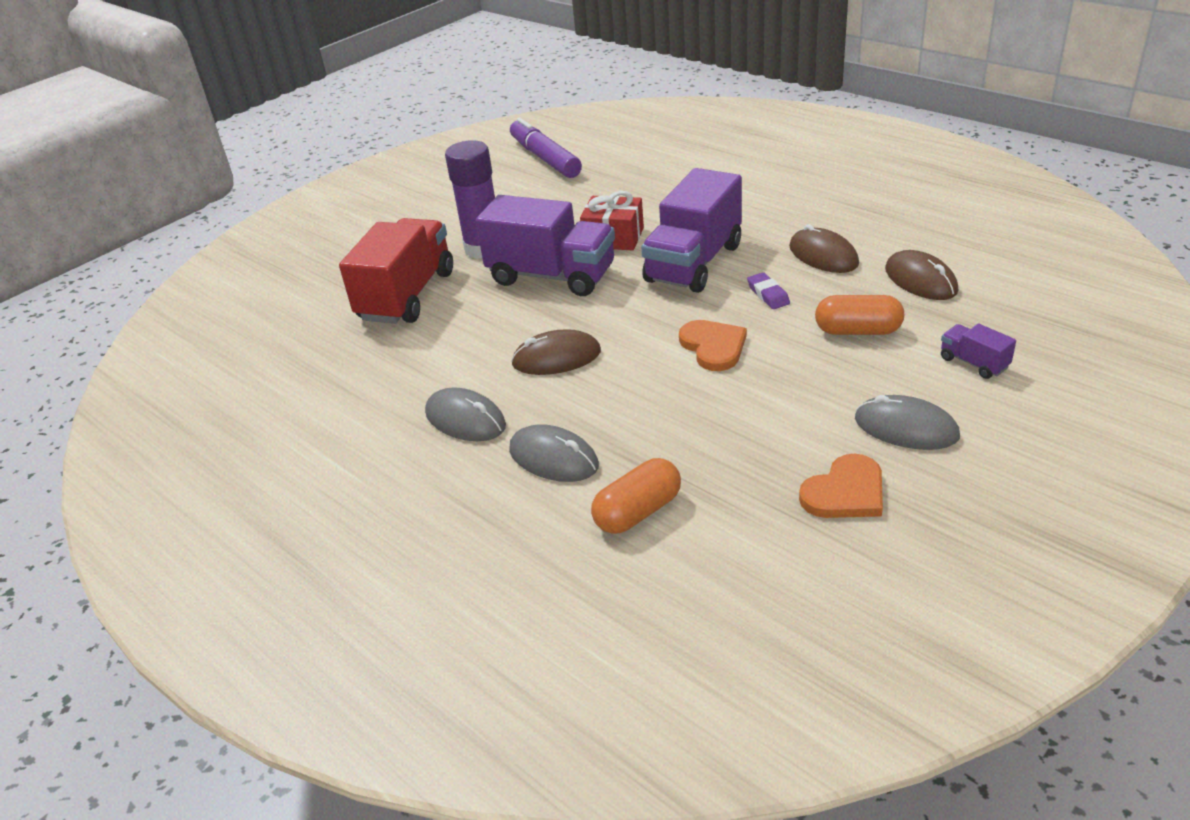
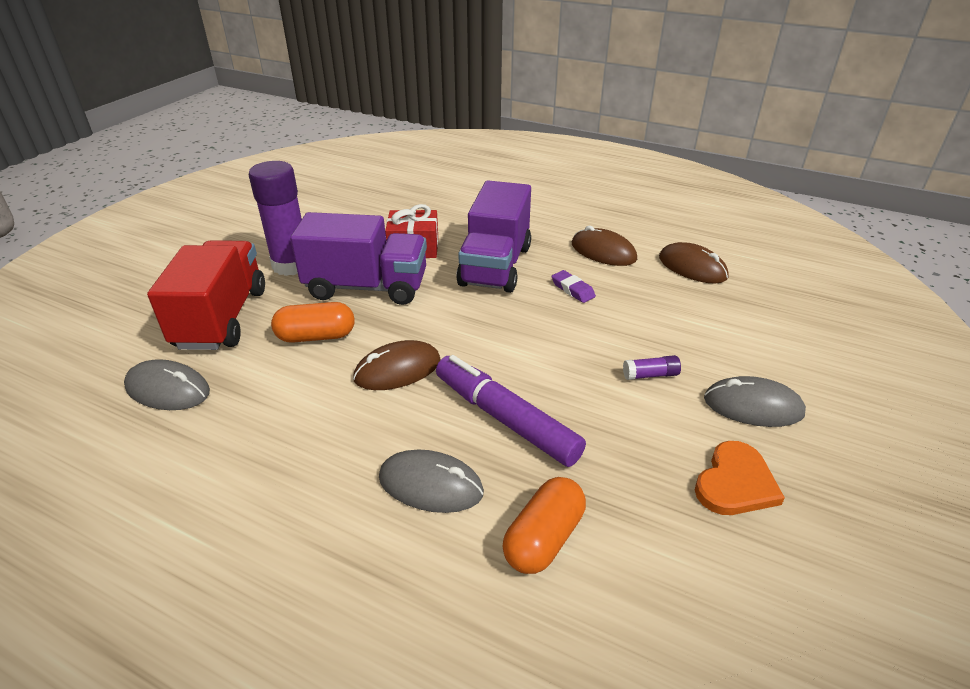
camera: 20 degrees left, 0 degrees up
(465, 419) = (319, 450): grey mouse -> grey mouse (168, 389)
(545, 158) = (327, 182): purple marker -> purple marker (505, 419)
(713, 347) = (545, 343): orange heart -> none
(810, 387) = (650, 375): none -> purple glue stick
(857, 331) = (664, 316): orange capsule -> orange capsule (316, 336)
(973, 363) = (774, 337): purple truck -> none

